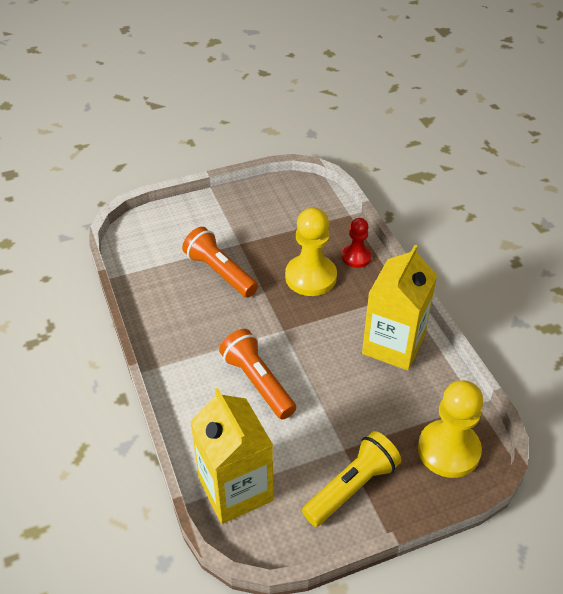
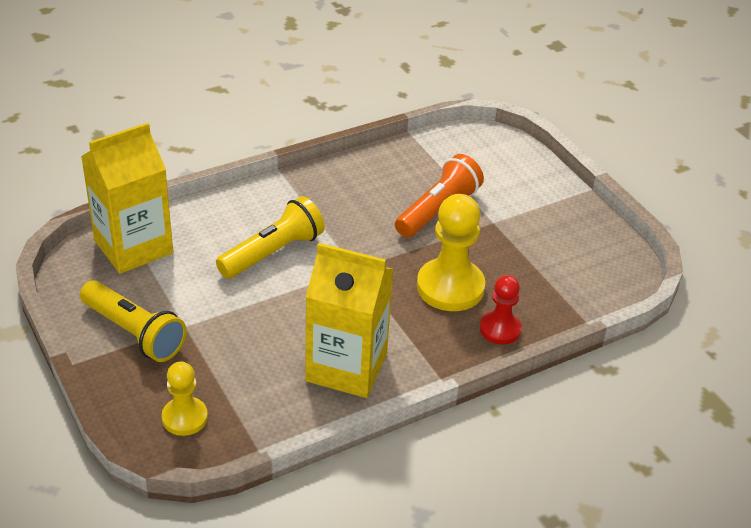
camera: 80 degrees right, 5 degrees down
(258, 382) = (273, 253): orange flashlight -> yellow flashlight
(448, 450) = (185, 418): yellow pawn -> yellow pawn, size x0.59

